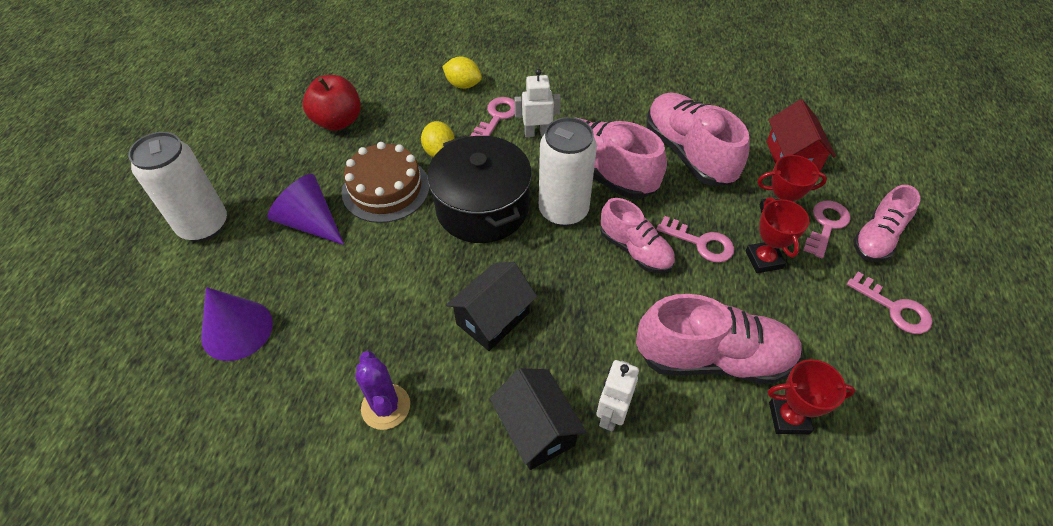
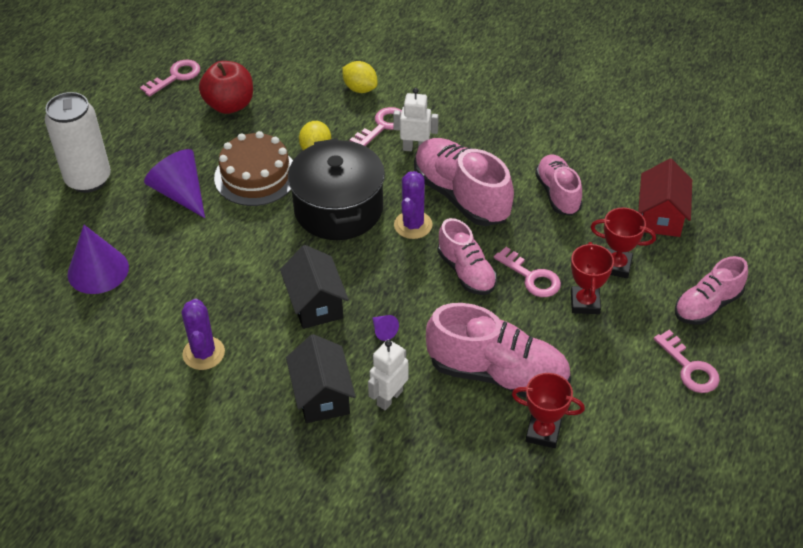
camera: 15 degrees right, 5 degrees down
(493, 318) = (315, 303): black house -> black house turned 75 degrees counterclockwise
(563, 211) = (413, 225): white can -> purple cactus
(576, 334) = (383, 331): none -> purple cone
(688, 153) = (558, 194): pink shoe -> pink shoe, size x0.62
(826, 225) = (662, 284): pink key -> pink key (175, 77)

